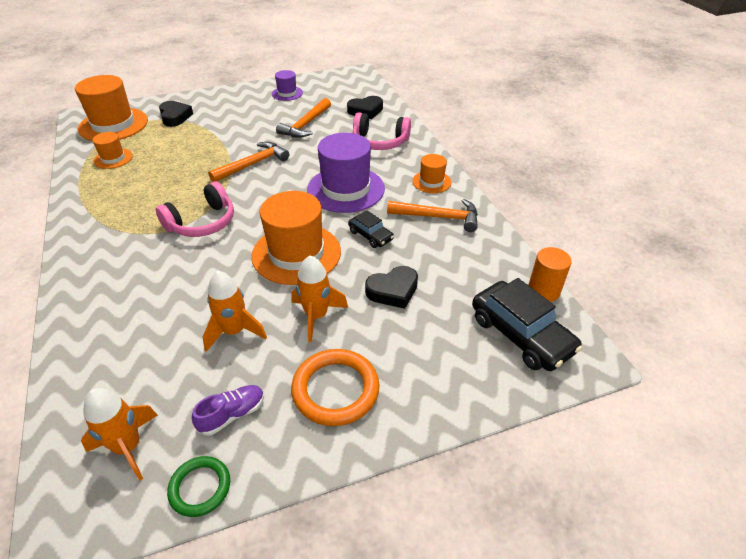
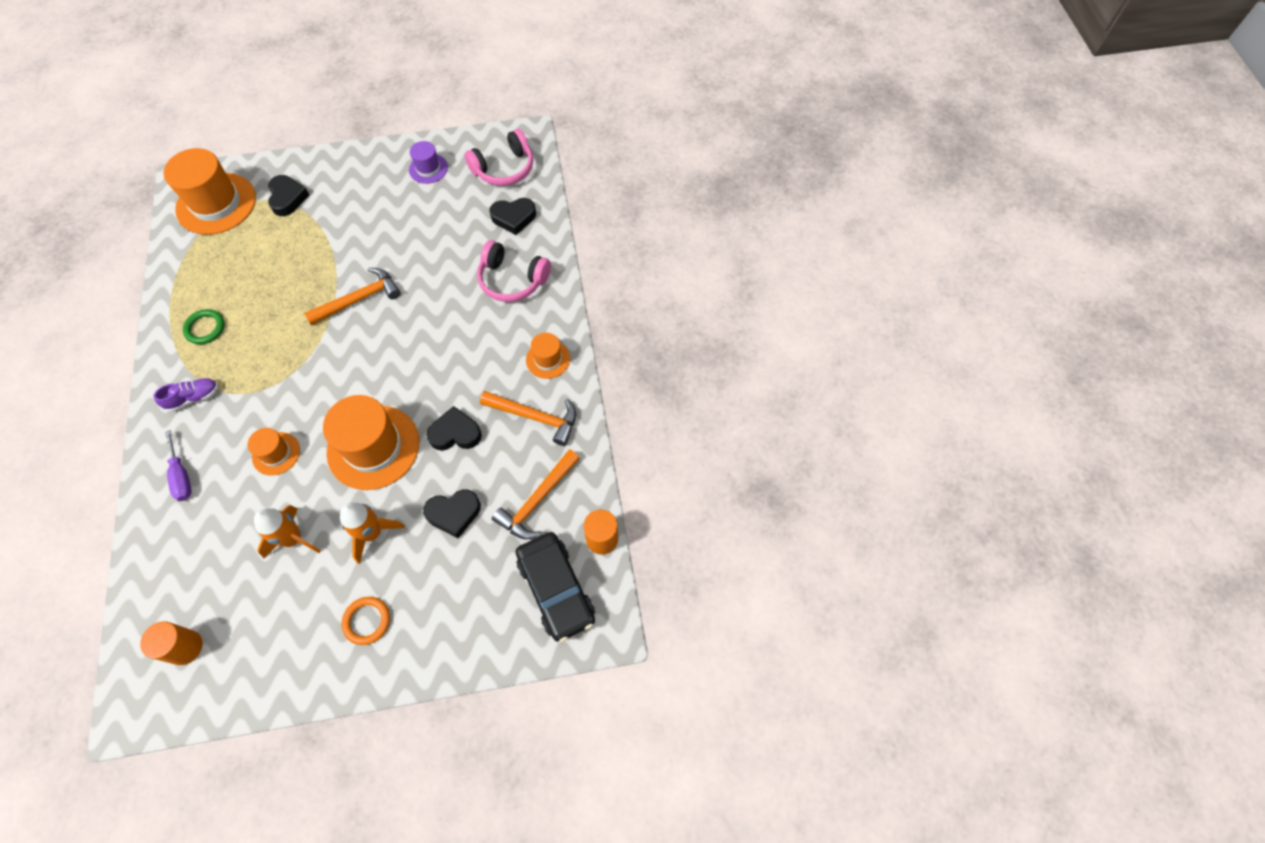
camera: 10 degrees right, 20 degrees up
(104, 298) = (181, 476): none -> purple screwdriver
(113, 158) = (210, 266): orange hat -> orange hat (276, 453)
(128, 447) = (185, 647): orange rocket -> orange cylinder
(200, 487) = (236, 696): green ring -> green ring (205, 328)
(202, 222) = (288, 386): pink headphones -> pink headphones (504, 168)
(232, 414) = (274, 631): purple shoe -> purple shoe (193, 398)
(306, 125) = (435, 235): orange hammer -> orange hammer (537, 500)
(335, 390) = (367, 621): orange ring -> orange ring, size x0.61
(346, 189) = (450, 357): purple hat -> none
(370, 235) = (455, 433): black car -> black heart

